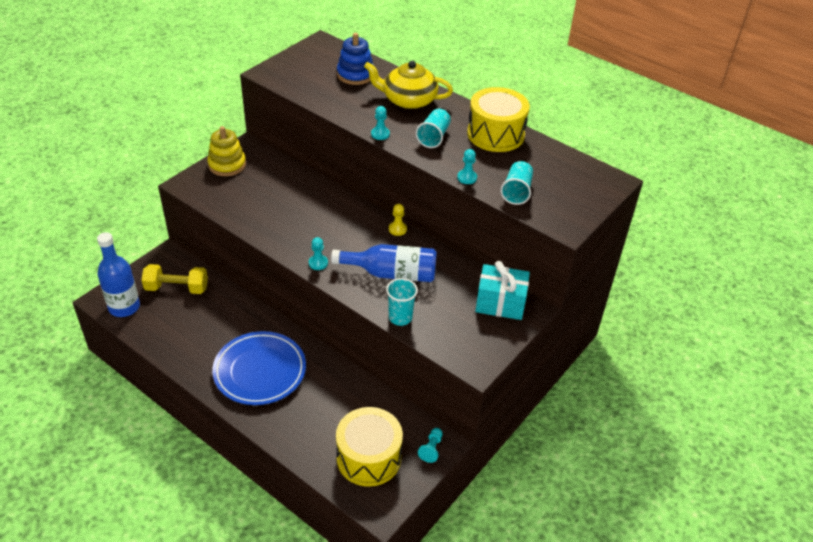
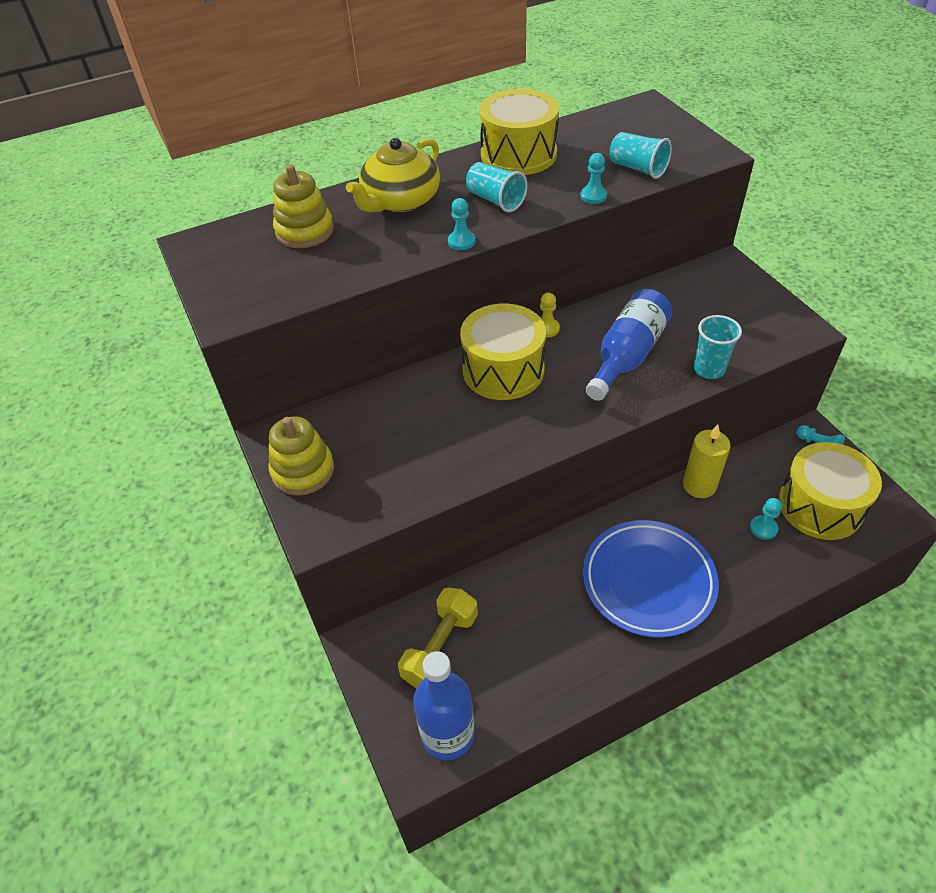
camera: 60 degrees left, 5 degrees up
(318, 263) = (578, 420): turquoise pawn -> turquoise pawn (763, 528)
(346, 219) = (503, 370): none -> yellow drum
(355, 75) = (305, 231): blue stacking toy -> yellow stacking toy
(355, 382) = (699, 485): none -> yellow candle
(500, 303) = (711, 283): turquoise gift -> none

